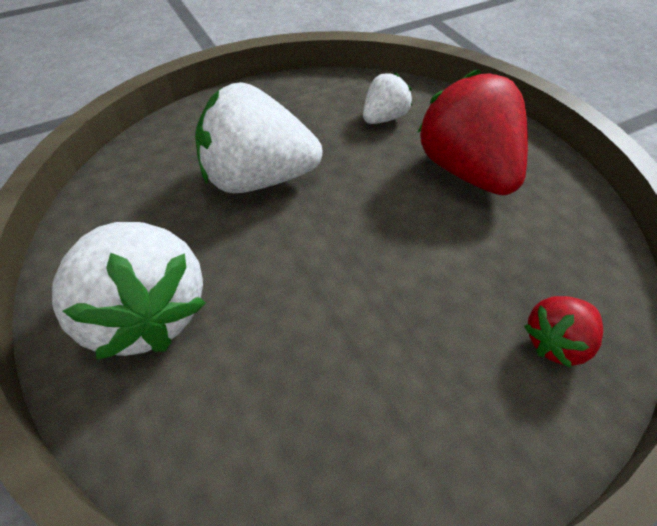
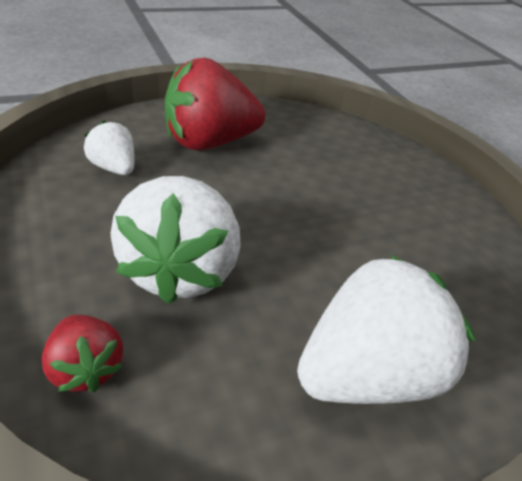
camera: 90 degrees left, 10 degrees down
(556, 342) = (371, 151): red strawberry -> red strawberry (86, 368)

